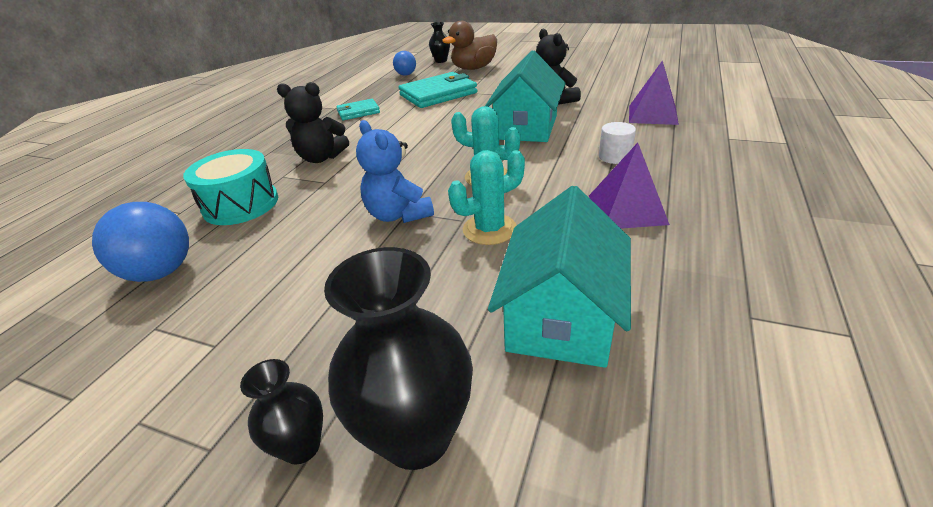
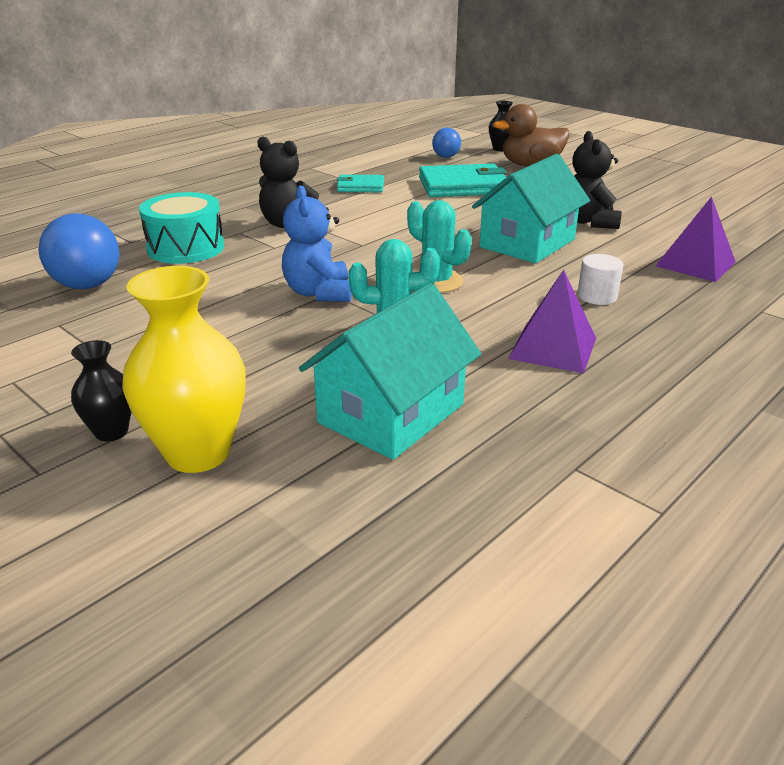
camera: 20 degrees right, 5 degrees down
(416, 436) = (198, 453): black vase -> yellow vase

